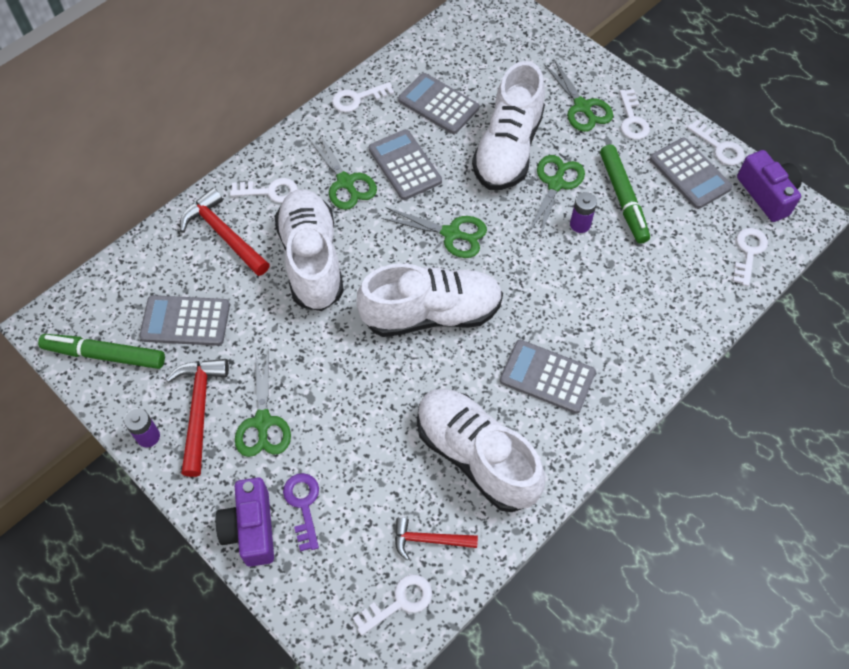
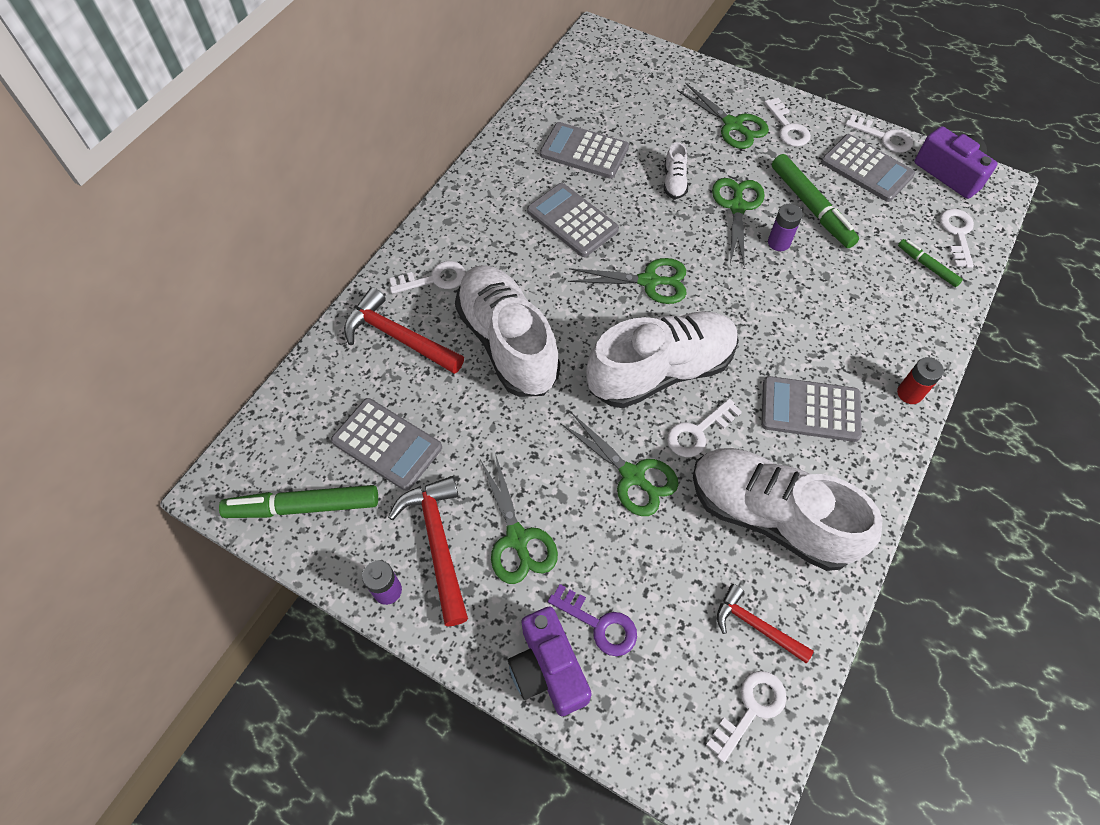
camera: 15 degrees left, 0 degrees up
(185, 321) = (387, 444): grey calculator -> grey calculator turned 135 degrees counterclockwise
(303, 505) = (599, 624): purple key -> purple key turned 150 degrees clockwise
(345, 182) = (515, 252): green scissors -> green scissors (632, 476)
(358, 99) = (496, 162): white key -> white key (698, 432)
(429, 540) = (755, 625): red hammer -> red hammer turned 45 degrees clockwise
(508, 149) = (674, 182): white shoe -> white shoe, size x0.40
(641, 384) = (909, 393): none -> red battery
(707, 275) = (927, 266): none -> green marker

